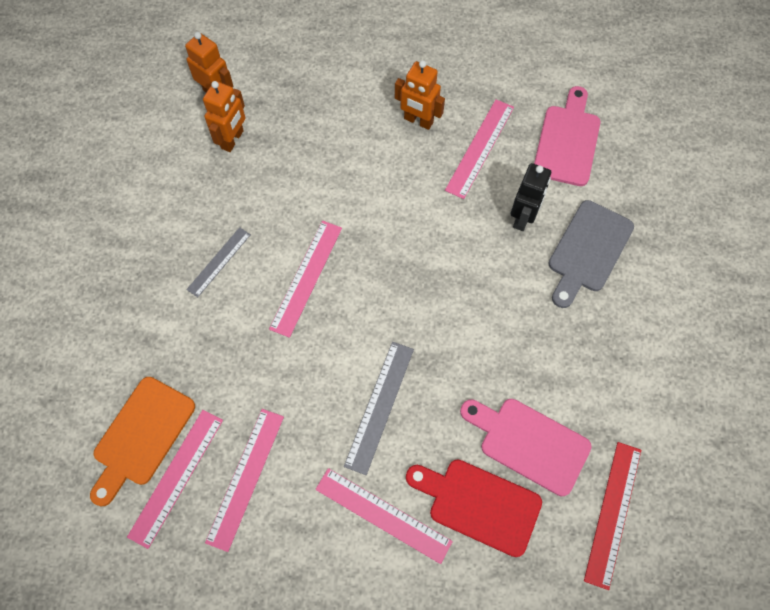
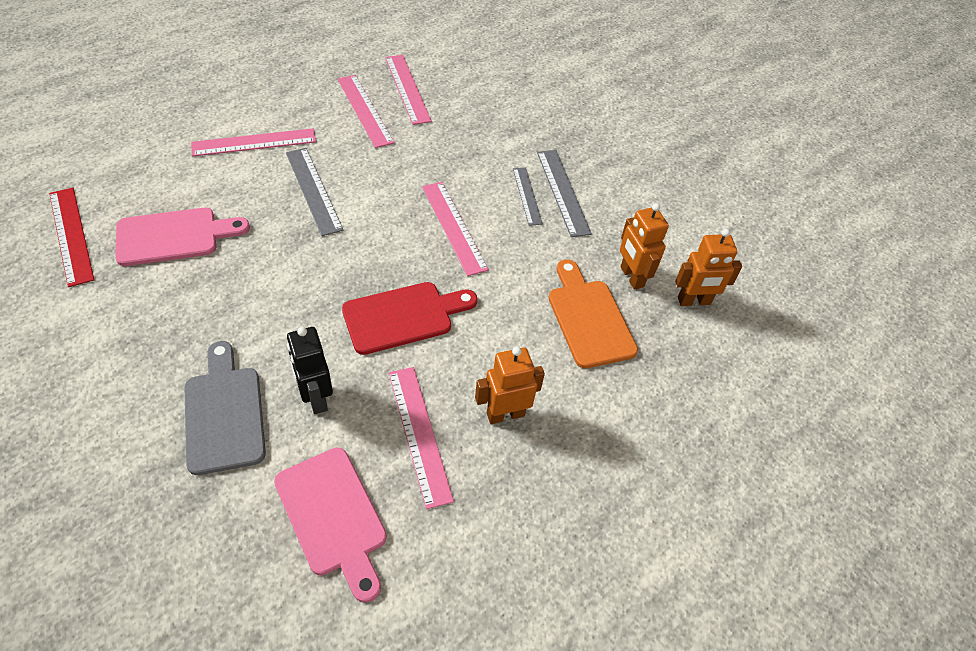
camera: 130 degrees right, 15 degrees down
(141, 436) = (452, 92): orange cutting board -> orange cutting board (589, 318)
(188, 243) = (562, 192): none -> grey ruler
(478, 504) = (188, 183): red cutting board -> red cutting board (403, 316)

